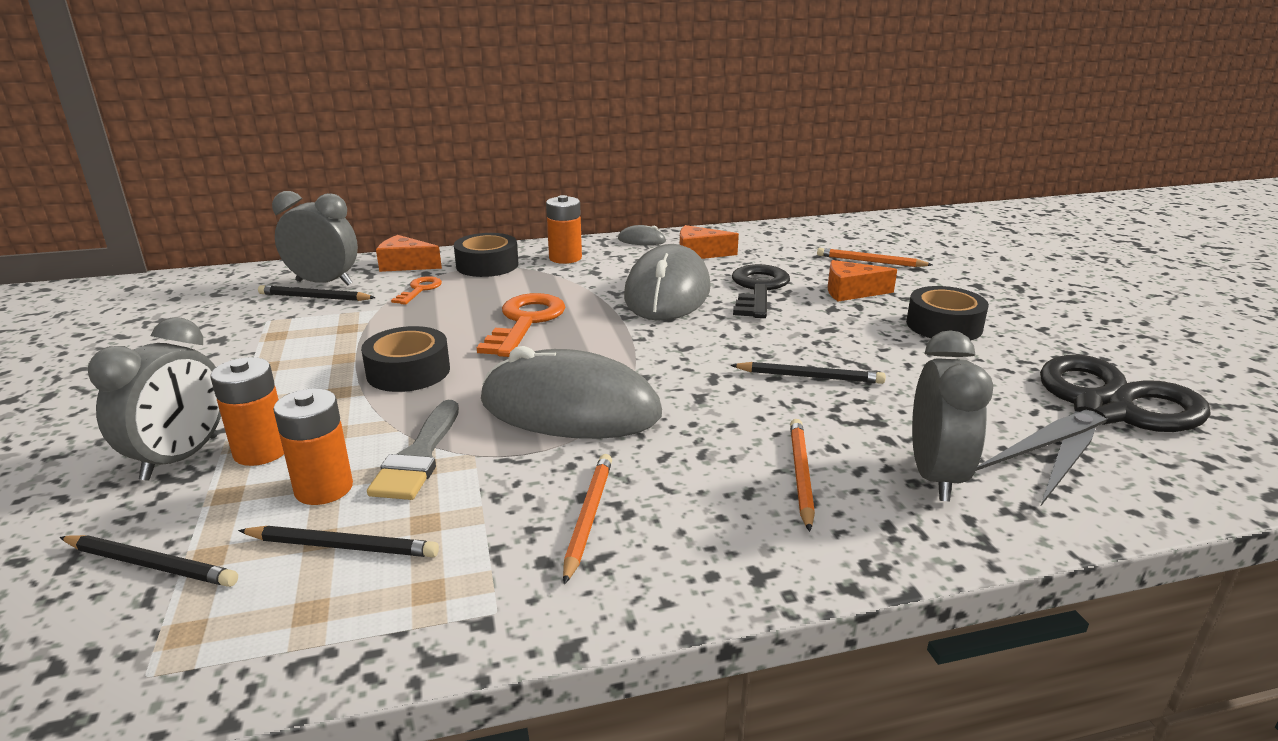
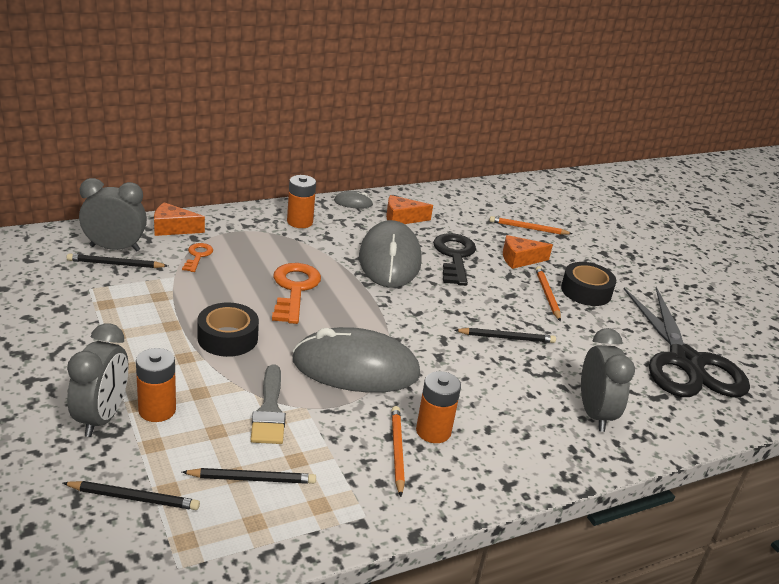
camera: 15 degrees left, 5 degrees up
(324, 488) = (217, 437): orange battery -> orange battery (433, 431)
(487, 265) = (240, 229): black tape -> none
(800, 474) = (516, 415): orange pencil -> orange pencil (547, 295)
(1101, 411) = (685, 362): black scissors -> black scissors turned 135 degrees clockwise

